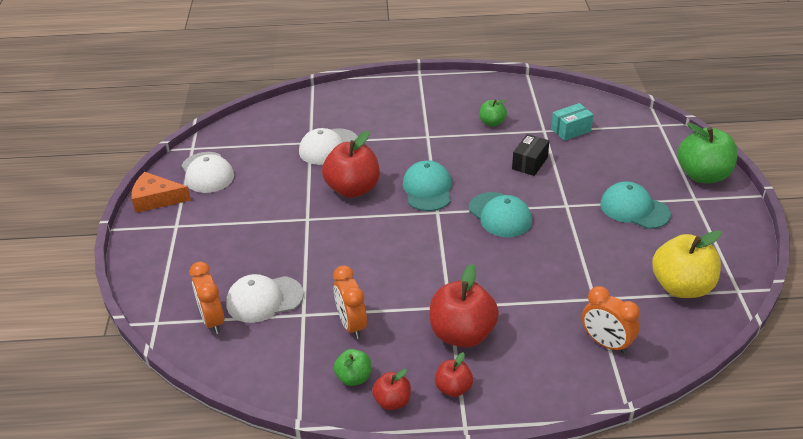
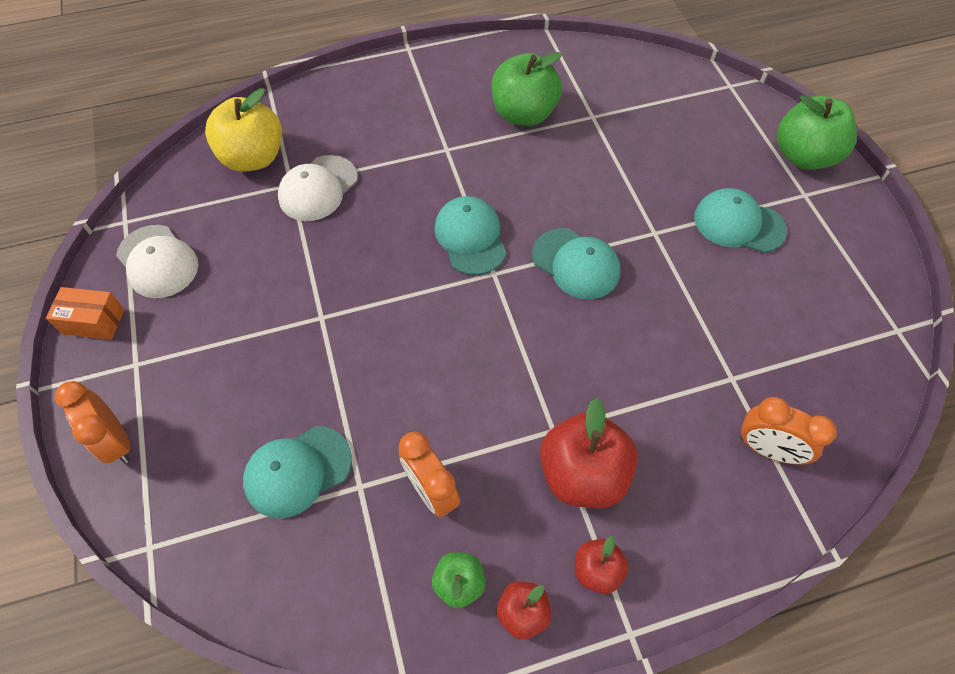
camera: 15 degrees left, 20 degrees up
(156, 199) = (94, 321): orange cheese -> orange box
(212, 320) = (232, 525): orange clock -> orange clock (116, 441)
(264, 299) = (297, 471): white cap -> turquoise cap
(353, 189) = (370, 254): red apple -> none
(492, 123) = (524, 114): green apple -> green apple, size x1.90
(529, 163) = (589, 172): black box -> none
(571, 130) = (625, 110): turquoise box -> none
(681, 287) = (830, 338): yellow apple -> yellow apple (253, 158)

